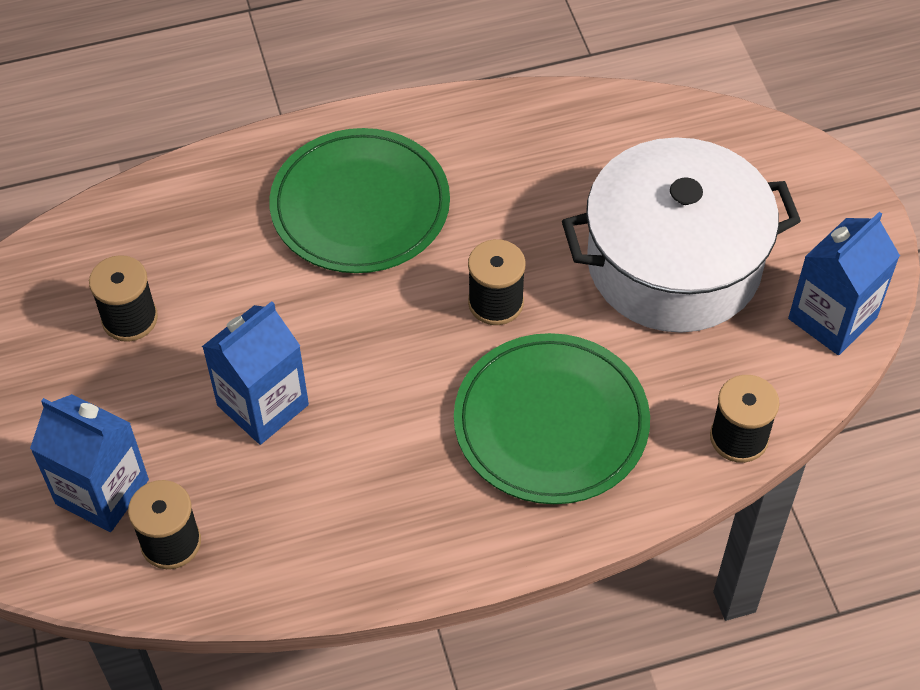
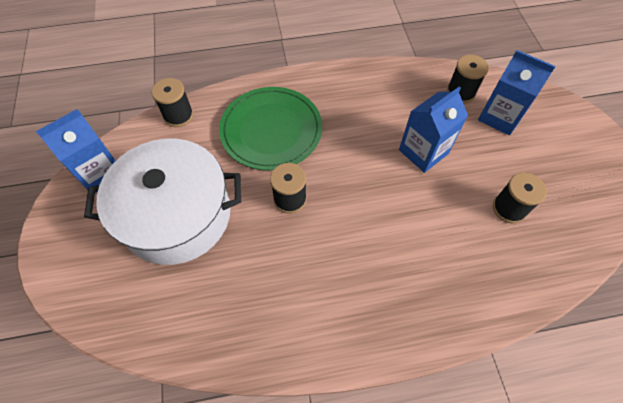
camera: 175 degrees left, 5 degrees up
(360, 206) = (370, 277): green plate -> none

